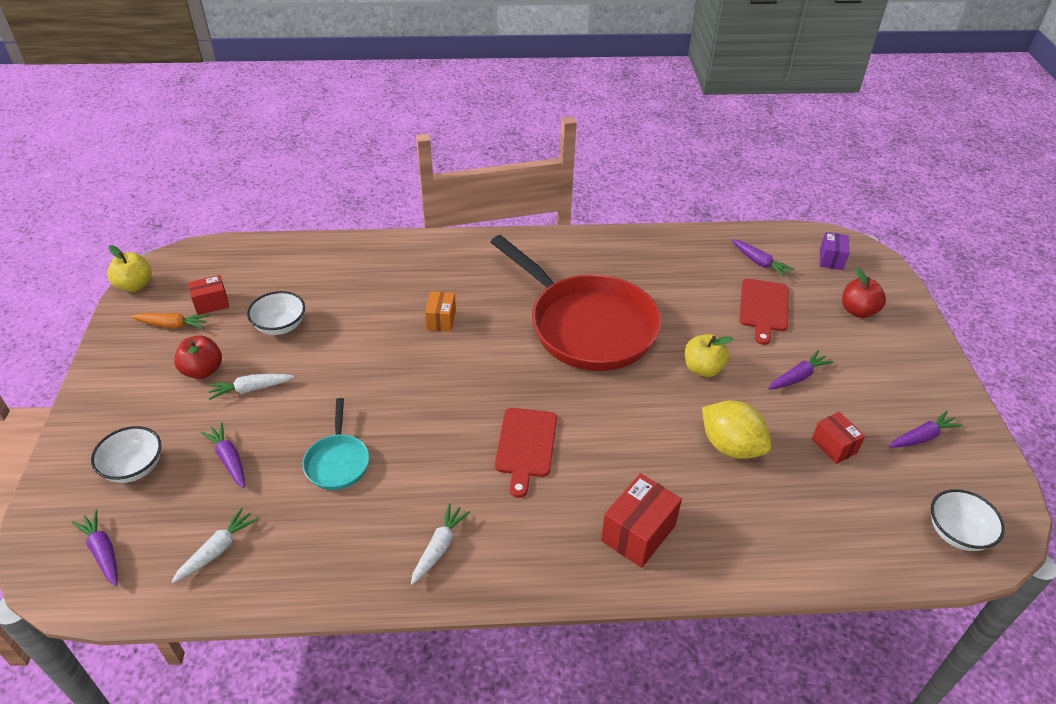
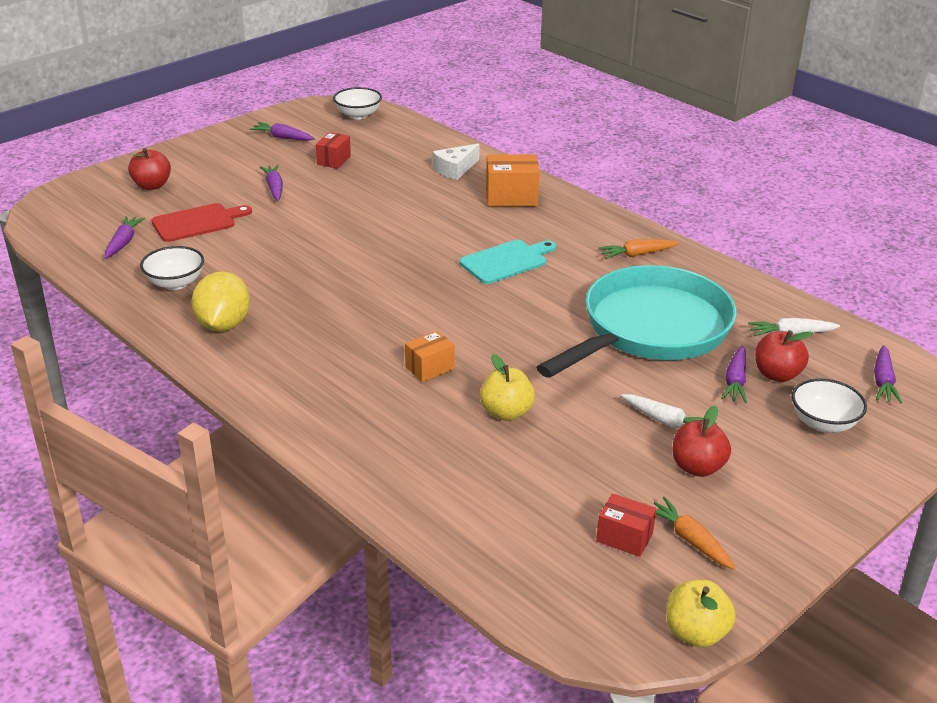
camera: 130 degrees left, 10 degrees down
(200, 491) = (777, 375): none -> red apple
(280, 326) = (578, 461): white bowl -> white bowl (175, 283)
(337, 462) = (650, 330): turquoise pan -> turquoise pan, size x2.27
(439, 547) = (637, 254): white carrot -> orange carrot
(525, 446) = (506, 261): red cutting board -> turquoise cutting board
(587, 326) = (332, 290): red pan -> none
(638, 533) = (511, 197): red box -> orange box
(703, 368) = (316, 224): yellow apple -> yellow apple (506, 412)
(731, 446) = (387, 191): yellow lemon -> yellow lemon (223, 325)
(741, 529) = (455, 169): none -> white cheese
(798, 377) = (274, 188): purple carrot -> purple carrot turned 60 degrees clockwise
(831, 259) = (79, 213): purple box -> none

